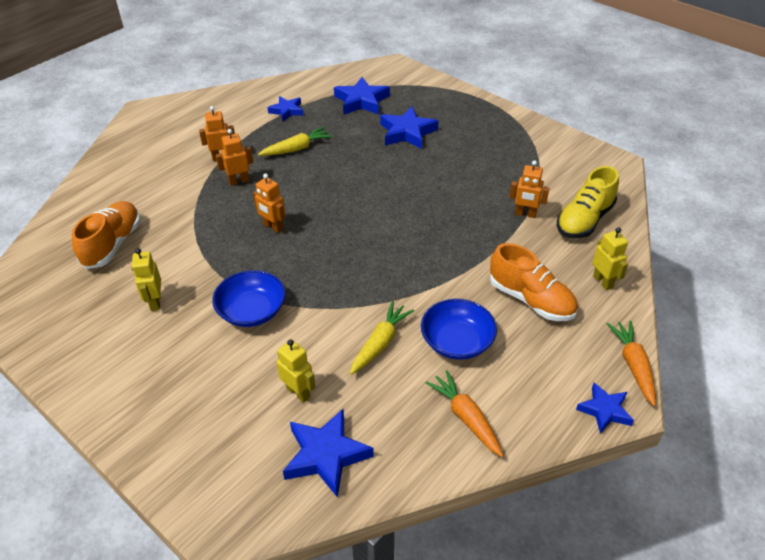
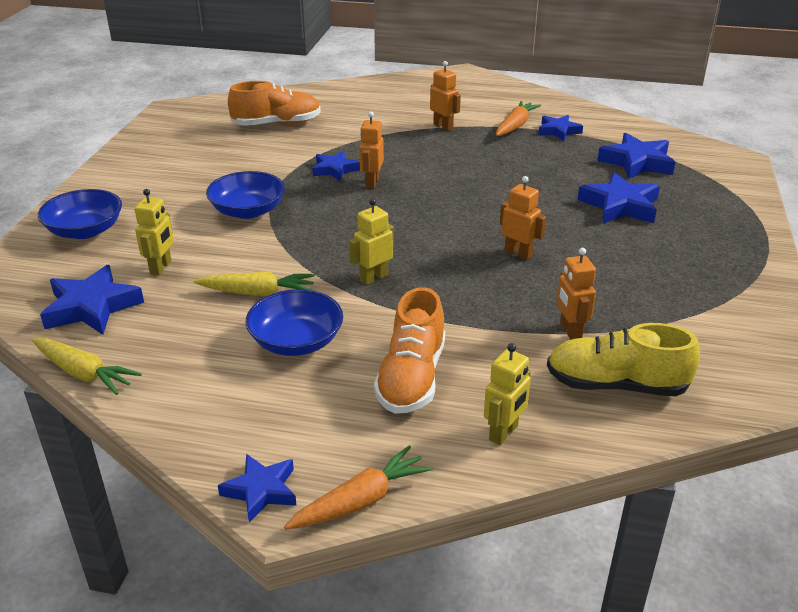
camera: 60 degrees right, 10 degrees down
(155, 302) = (223, 165): yellow robot -> yellow robot (373, 278)
(188, 432) = (85, 230): none -> blue bowl
(232, 239) = (334, 169): none -> blue star
(239, 181) = (419, 145): orange robot -> orange robot (518, 253)
(296, 149) = (504, 155): yellow carrot -> yellow carrot (84, 373)
(466, 417) = (186, 380): orange carrot -> orange carrot (515, 126)

